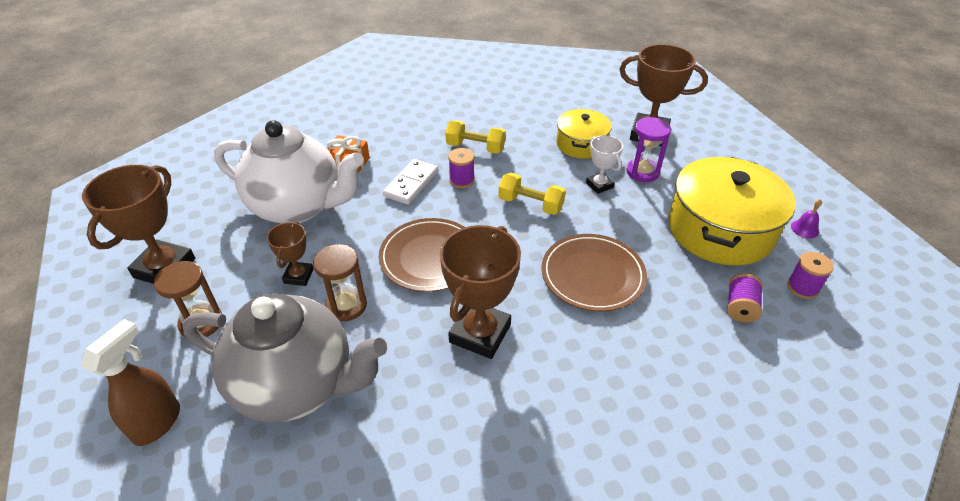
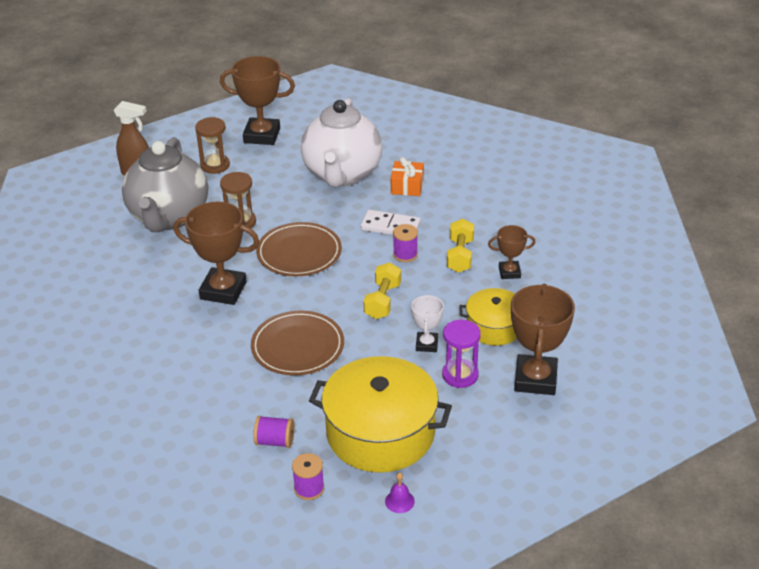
camera: 80 degrees right, 5 degrees down
(298, 276) = (265, 194): brown trophy -> brown trophy (509, 272)
(599, 185) = (427, 344): white trophy -> white trophy turned 45 degrees counterclockwise

